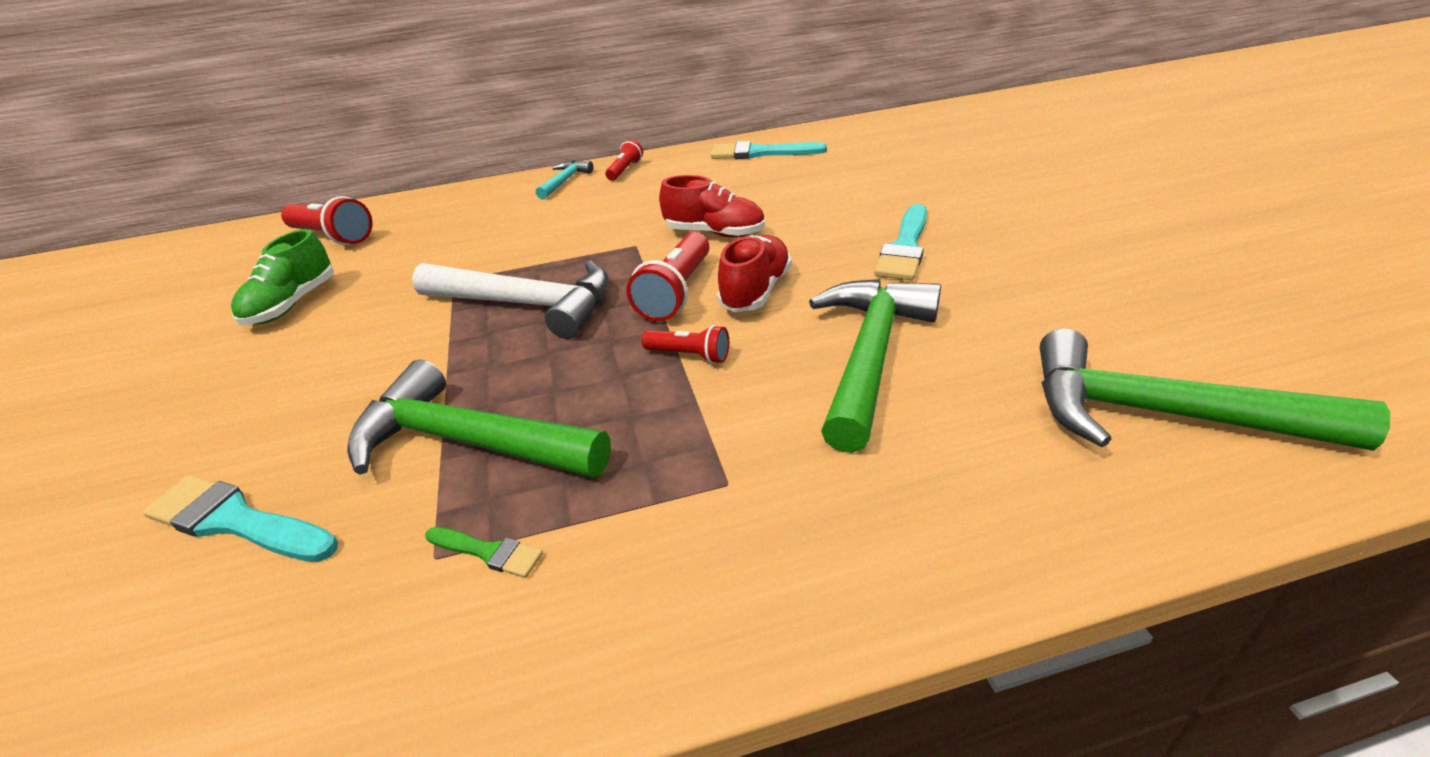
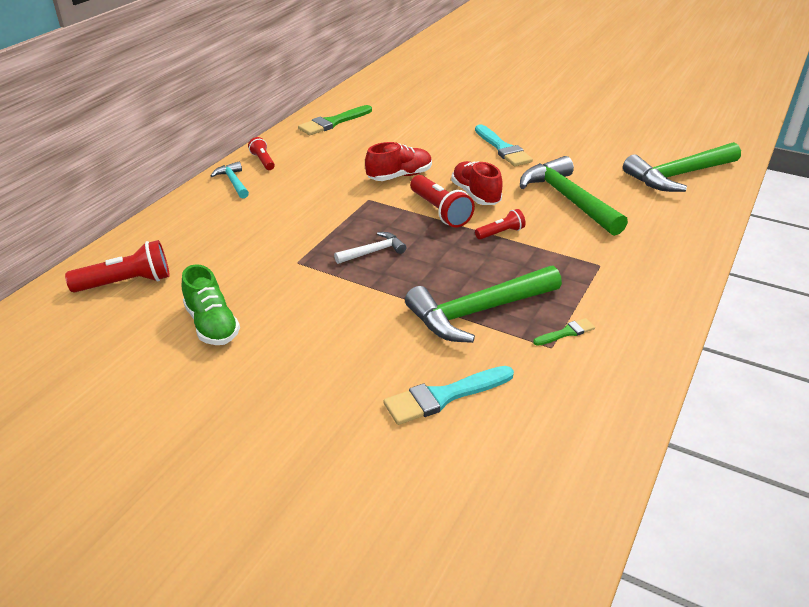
camera: 50 degrees left, 0 degrees up
(527, 304) = (373, 252): white hammer -> white hammer, size x0.49
(760, 153) = (333, 122): turquoise brush -> green brush

